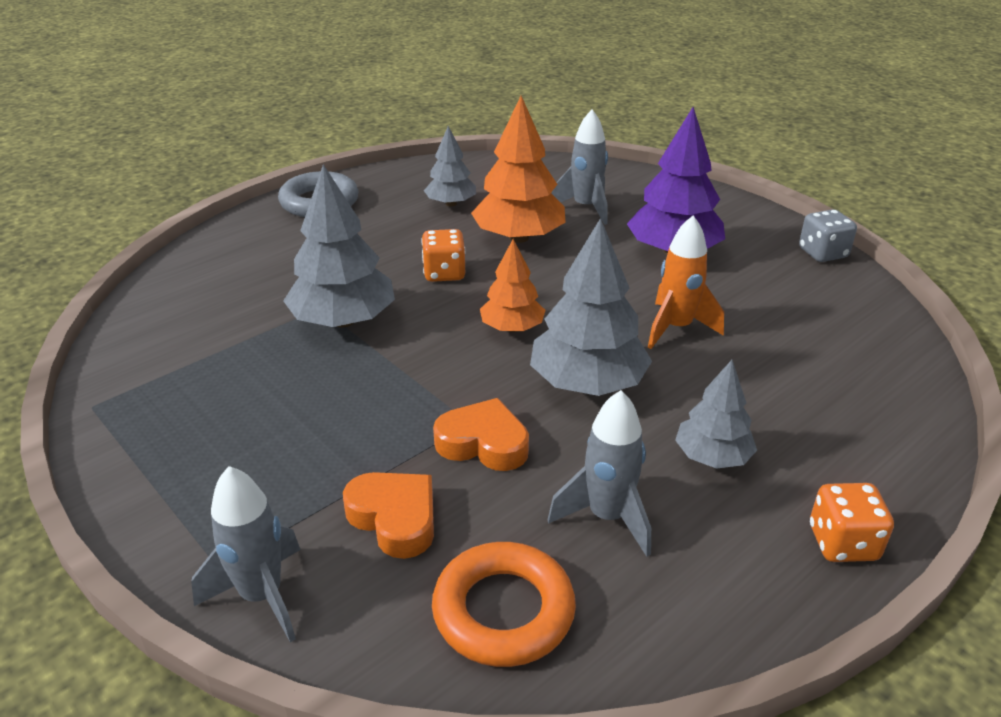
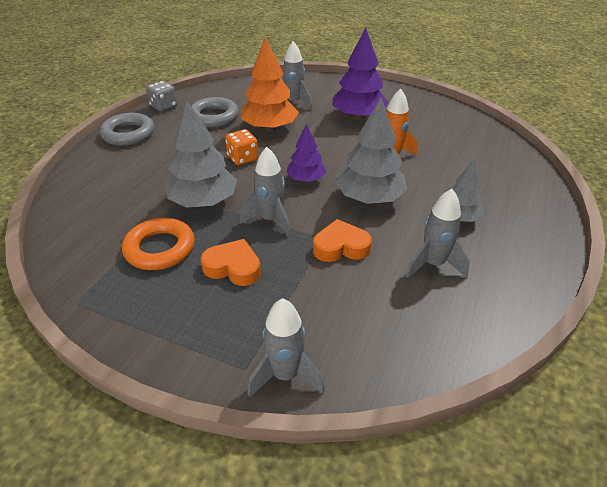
camera: 25 degrees left, 5 degrees up
(395, 518) = (326, 304): orange heart -> orange heart (233, 267)
(413, 373) = (270, 220): none -> grey rocket
(451, 203) = (214, 117): grey tree -> grey ring
(503, 611) = (421, 331): orange ring -> orange ring (160, 249)
(512, 328) = (306, 179): orange tree -> purple tree
(822, 253) = (430, 100): grey dice -> grey dice (163, 106)
(842, 543) = (544, 240): orange dice -> none

